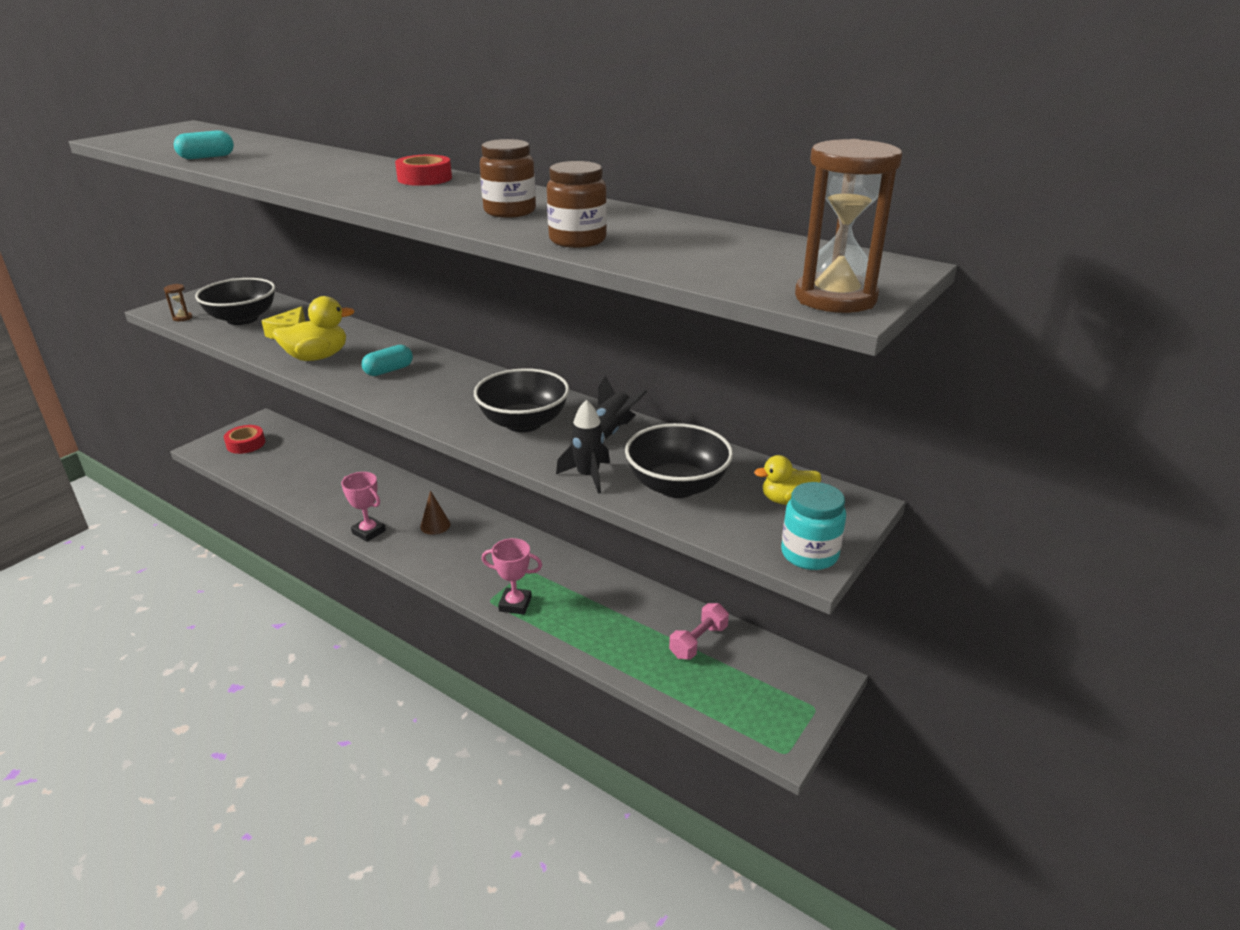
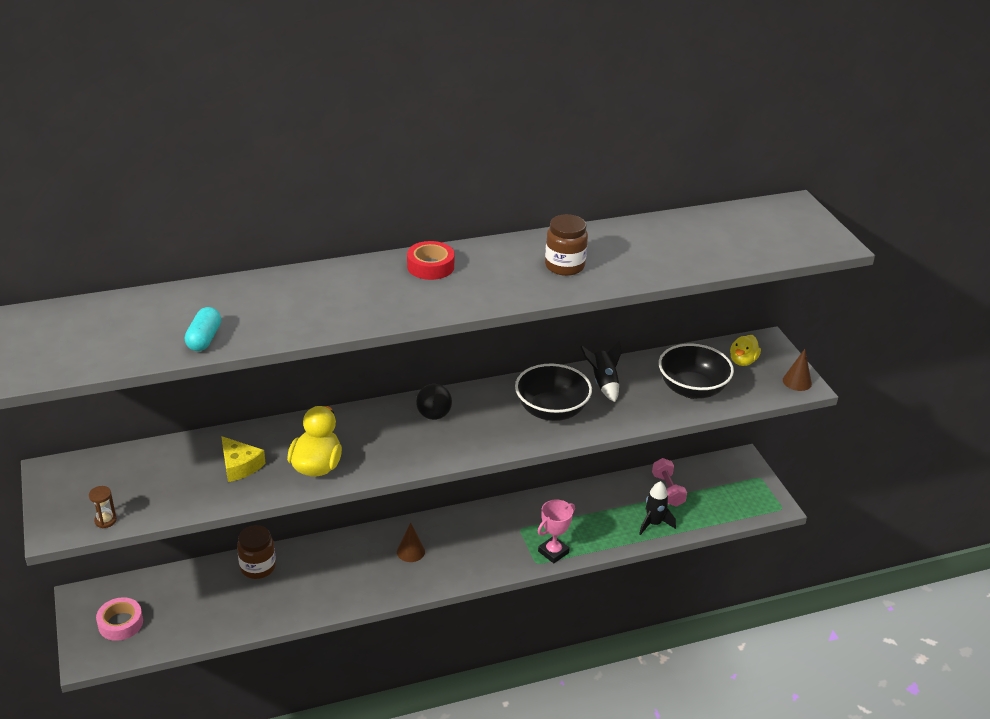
camera: 55 degrees left, 5 degrees up
(242, 319) = (163, 484): black bowl -> none
(246, 444) = (120, 623): red tape -> pink tape
(369, 532) = (378, 592): pink trophy -> none
(389, 370) = (391, 438): turquoise capsule -> none
(445, 375) = (433, 415): none -> black ball
(577, 240) = (655, 268): brown jar -> brown jar (258, 567)
(588, 476) = (648, 415): black rocket -> black rocket (653, 523)
(809, 554) = (797, 381): turquoise jar -> brown cone
(835, 298) = (823, 241): brown hourglass -> none

